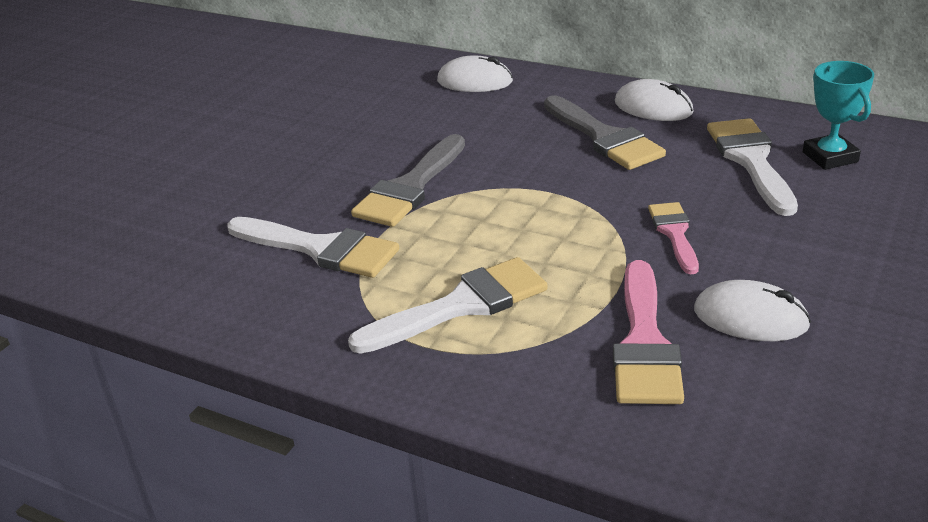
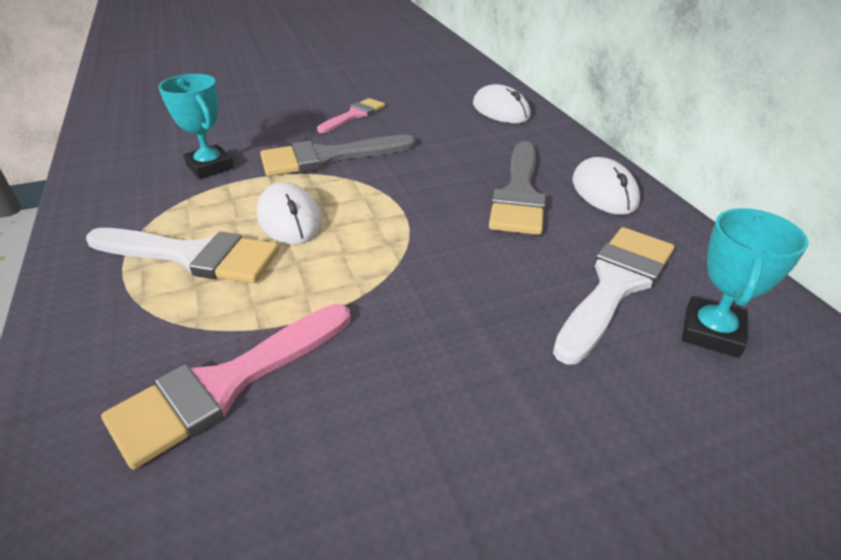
camera: 40 degrees right, 5 degrees up
(320, 249) = (210, 167): white brush -> turquoise trophy
(674, 233) = (428, 306): pink brush -> pink brush (354, 115)
(750, 318) = (341, 437): white mouse -> white mouse (289, 219)

